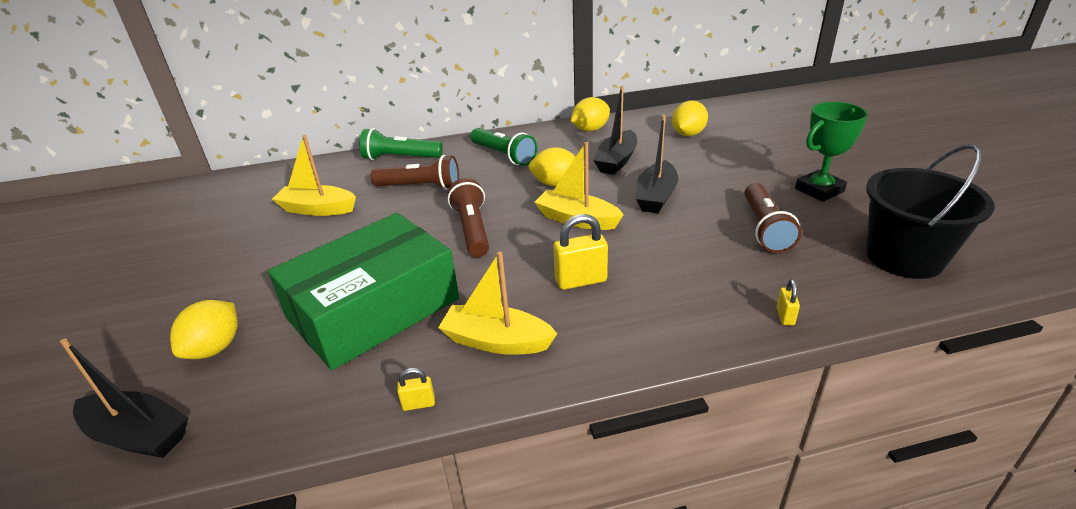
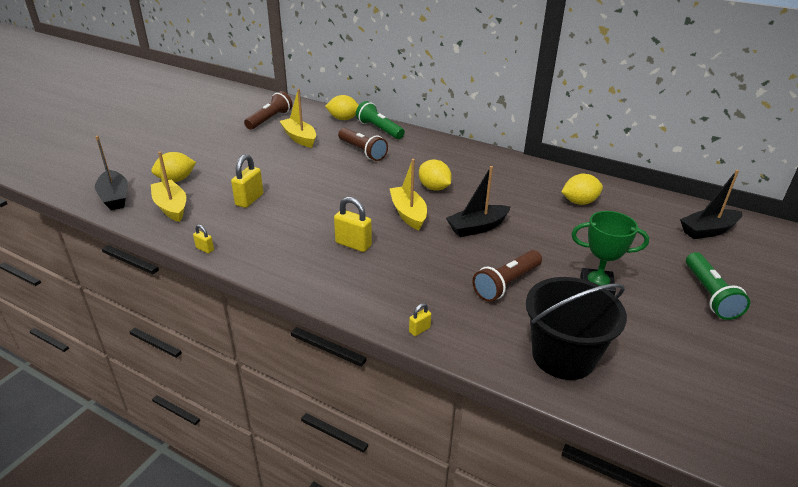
camera: 40 degrees right, 0 degrees up
(374, 309) = (249, 200): green box -> yellow padlock
(472, 230) = (348, 188): brown flashlight -> brown flashlight (270, 119)
(496, 341) = (271, 246): yellow boat -> yellow boat (171, 207)
(504, 155) = (435, 156): green flashlight -> green flashlight (709, 295)
(590, 129) = (517, 166): yellow lemon -> yellow lemon (343, 119)
(616, 161) = (495, 194): black boat -> black boat (708, 230)

